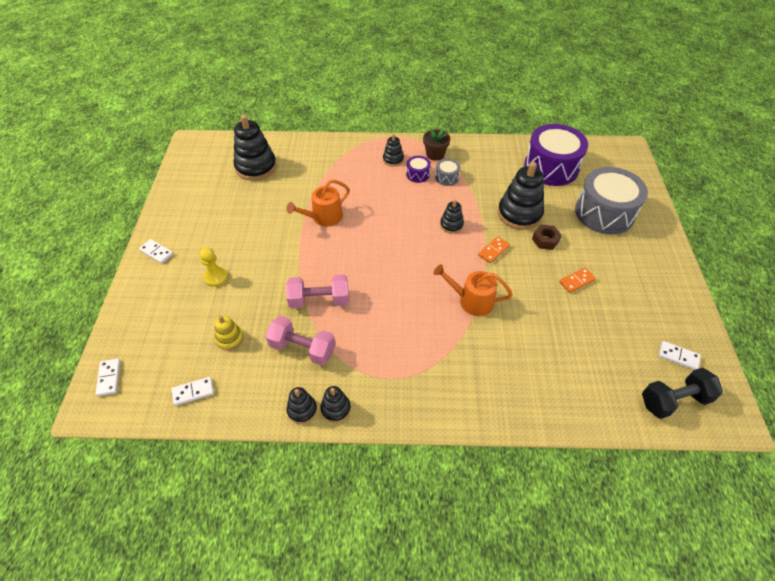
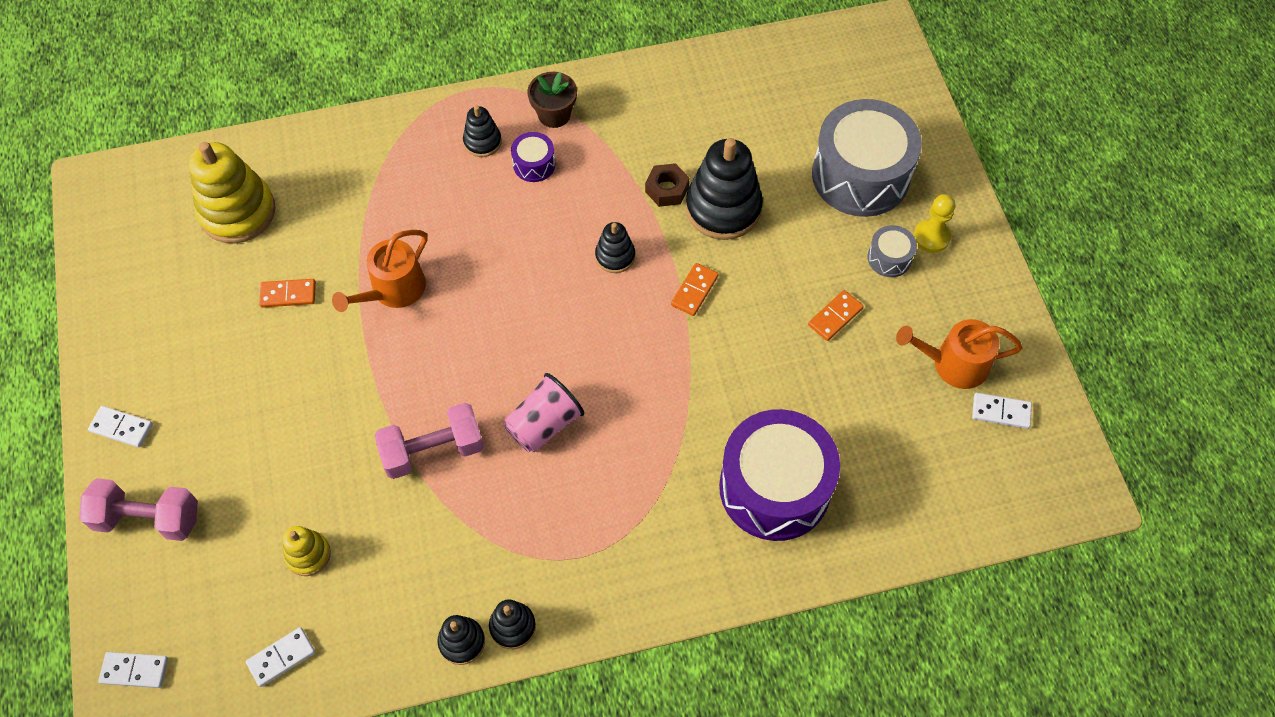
camera: 15 degrees left, 10 degrees up
(109, 378) = (135, 670): white domino -> white domino turned 60 degrees counterclockwise
(216, 277) = (245, 450): yellow pawn -> yellow pawn (931, 237)
(256, 167) = (237, 212): black stacking toy -> yellow stacking toy
(267, 208) = (288, 294): none -> orange domino
(302, 348) = (432, 542): pink dumbbell -> pink dumbbell (148, 518)
(387, 301) = (544, 424): none -> pink cup
(447, 177) = (586, 160): grey drum -> grey drum (889, 258)
(472, 301) = (678, 392): orange watering can -> orange watering can (953, 364)
(545, 240) = (774, 251): brown nut -> brown nut (667, 189)
(551, 167) = (759, 100): purple drum -> purple drum (774, 487)
(674, 400) = (1001, 485): black dumbbell -> none

